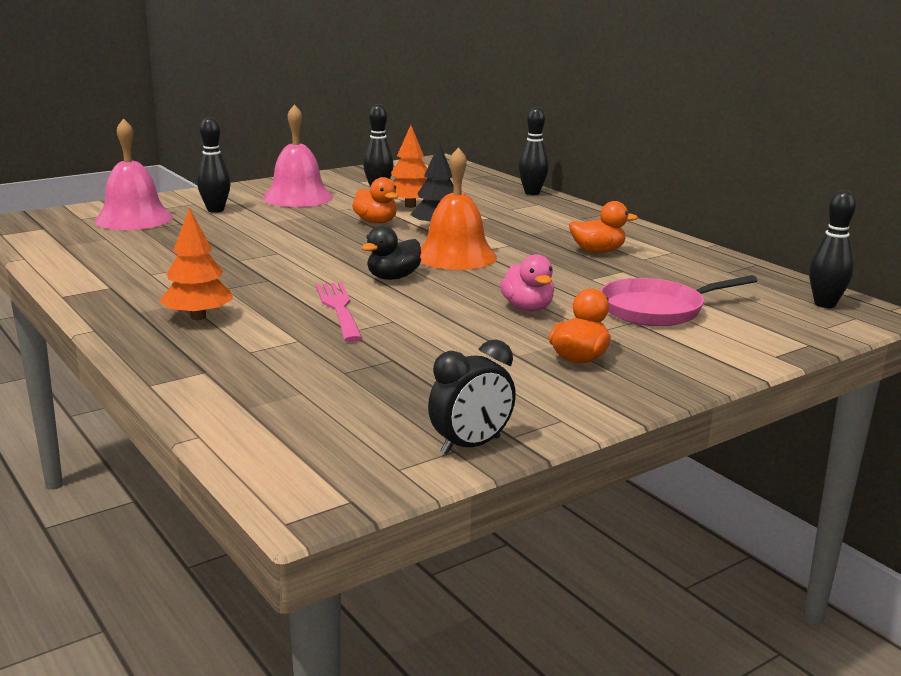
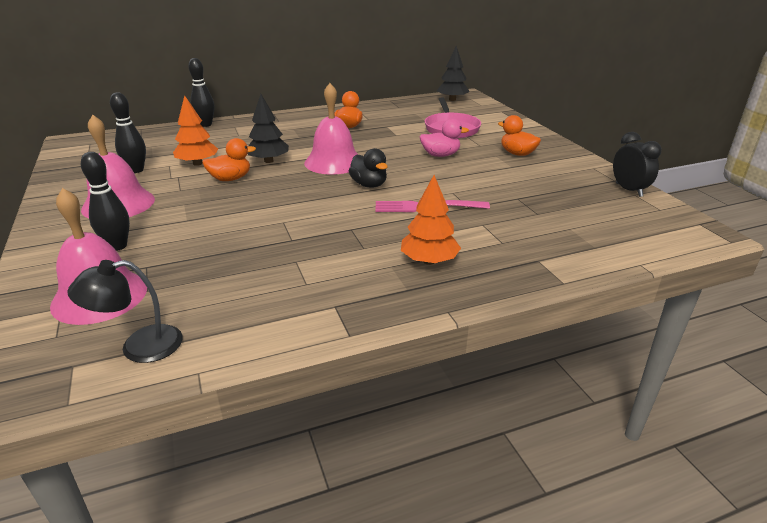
camera: 75 degrees left, 10 degrees up
(61, 239) = (139, 347): none -> black lamp
(455, 256) = (334, 162): orange bell -> pink bell
(825, 304) = (452, 100): black bowling pin -> black tree

